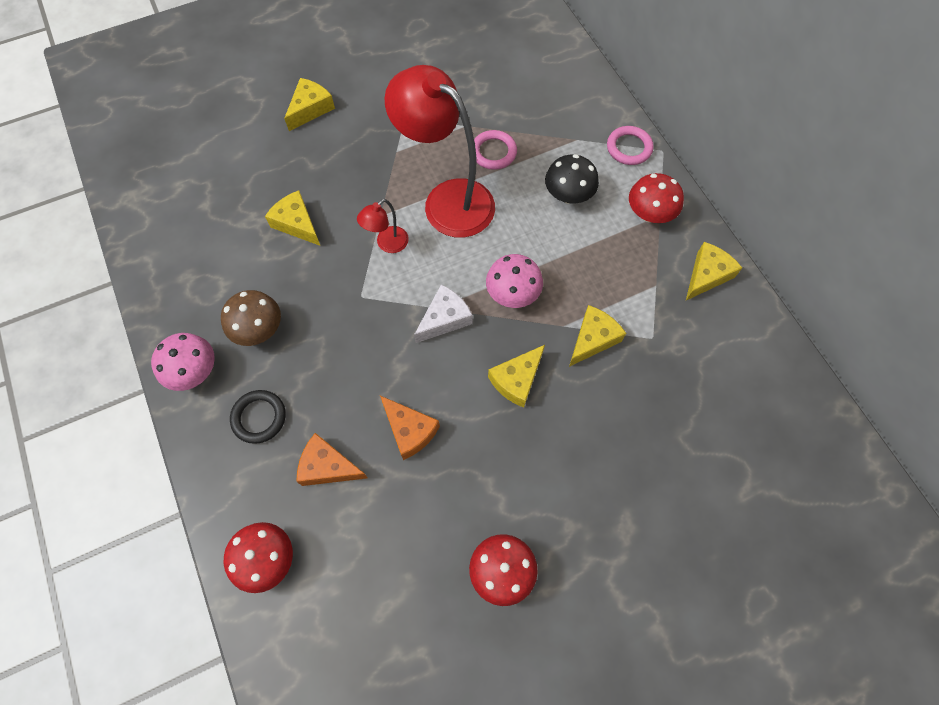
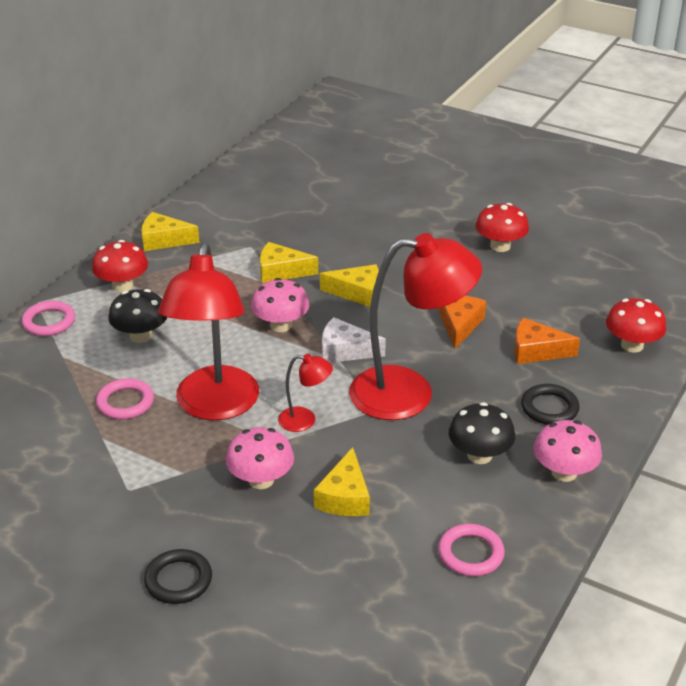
camera: 125 degrees left, 30 degrees down
(189, 260) = (470, 553): none -> pink ring
(259, 329) = (479, 455): brown mushroom -> black mushroom
(310, 109) = (178, 580): yellow cheese -> black ring
(328, 466) = (536, 351): orange cheese -> orange cheese turned 120 degrees clockwise
(353, 187) = (261, 480): none -> pink mushroom
(359, 330) = (409, 393): none -> red lamp

